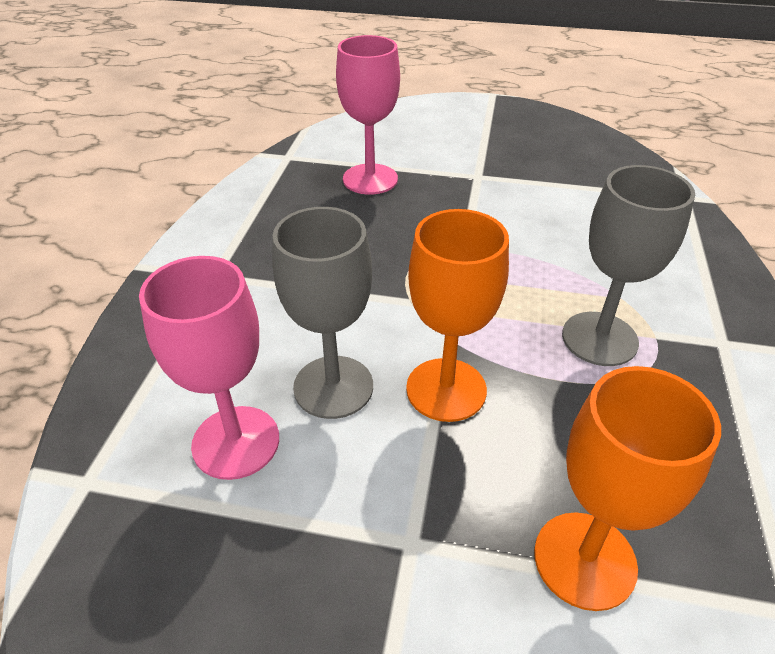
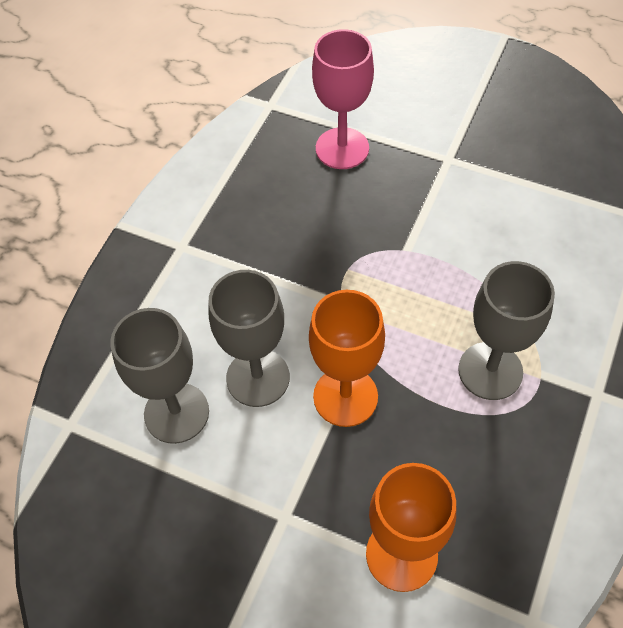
camera: 15 degrees right, 15 degrees up
(236, 442) = (176, 413): pink goblet -> grey goblet

